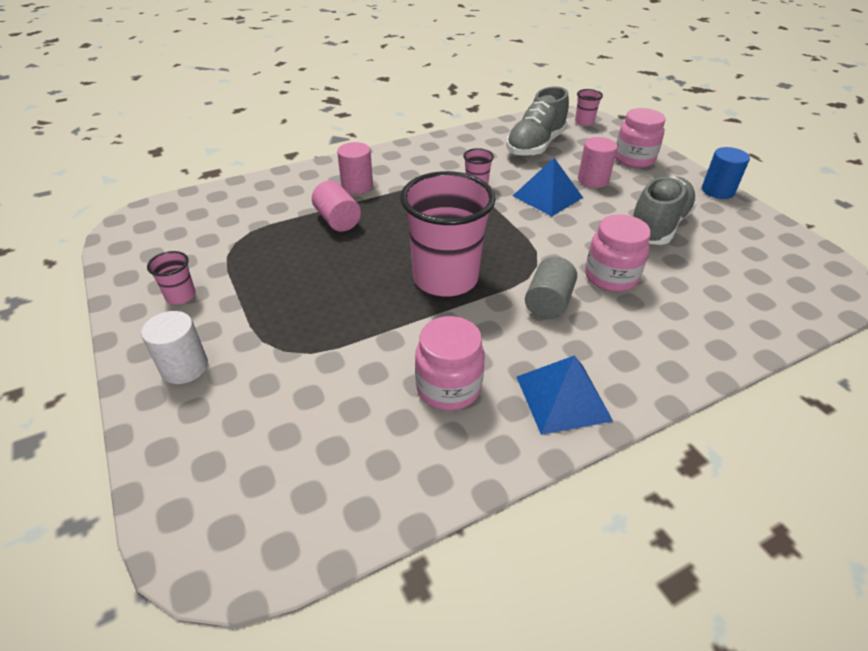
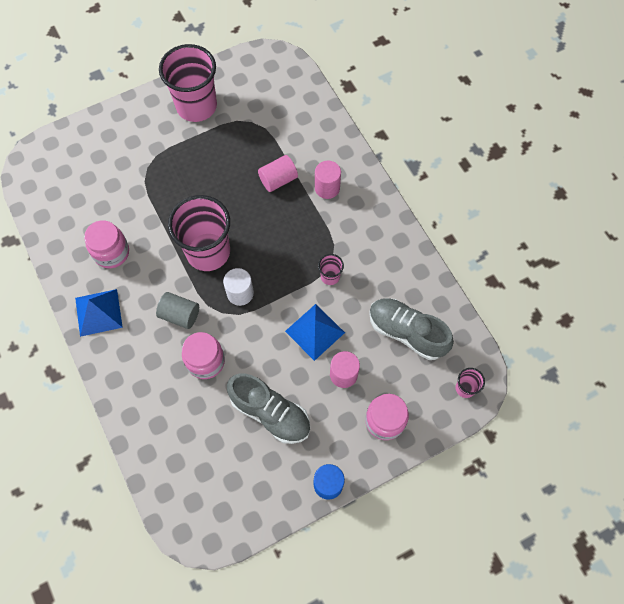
camera: 90 degrees right, 25 degrees up
(181, 296) = (196, 106): pink cup -> pink cup, size x2.34
(184, 367) = (137, 123): white cylinder -> white cylinder (240, 293)

